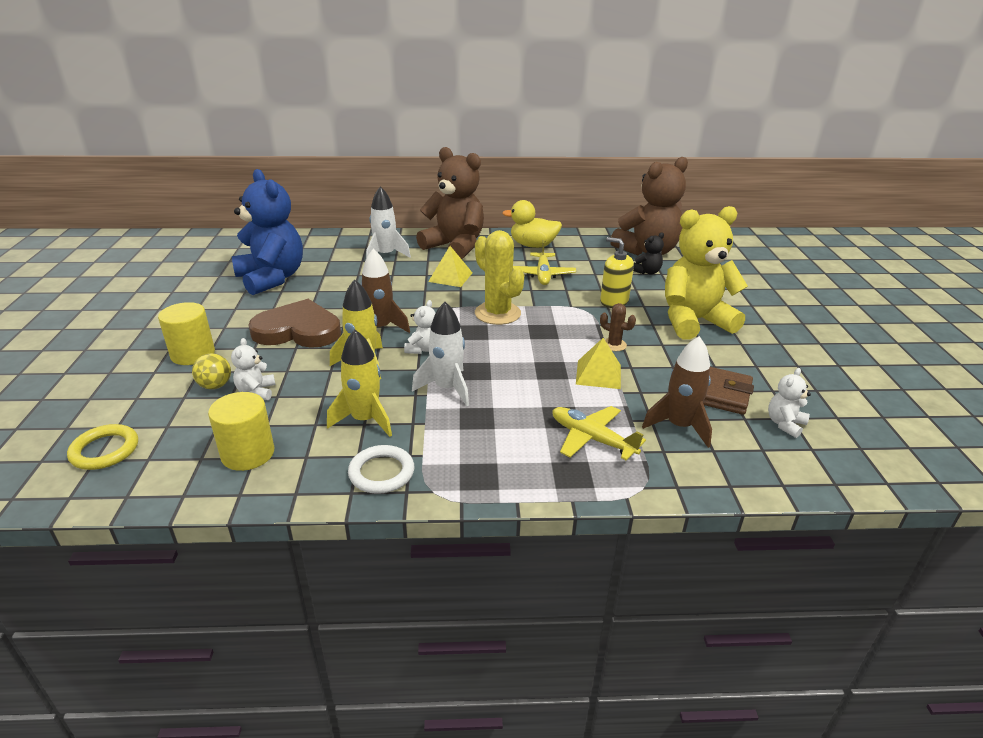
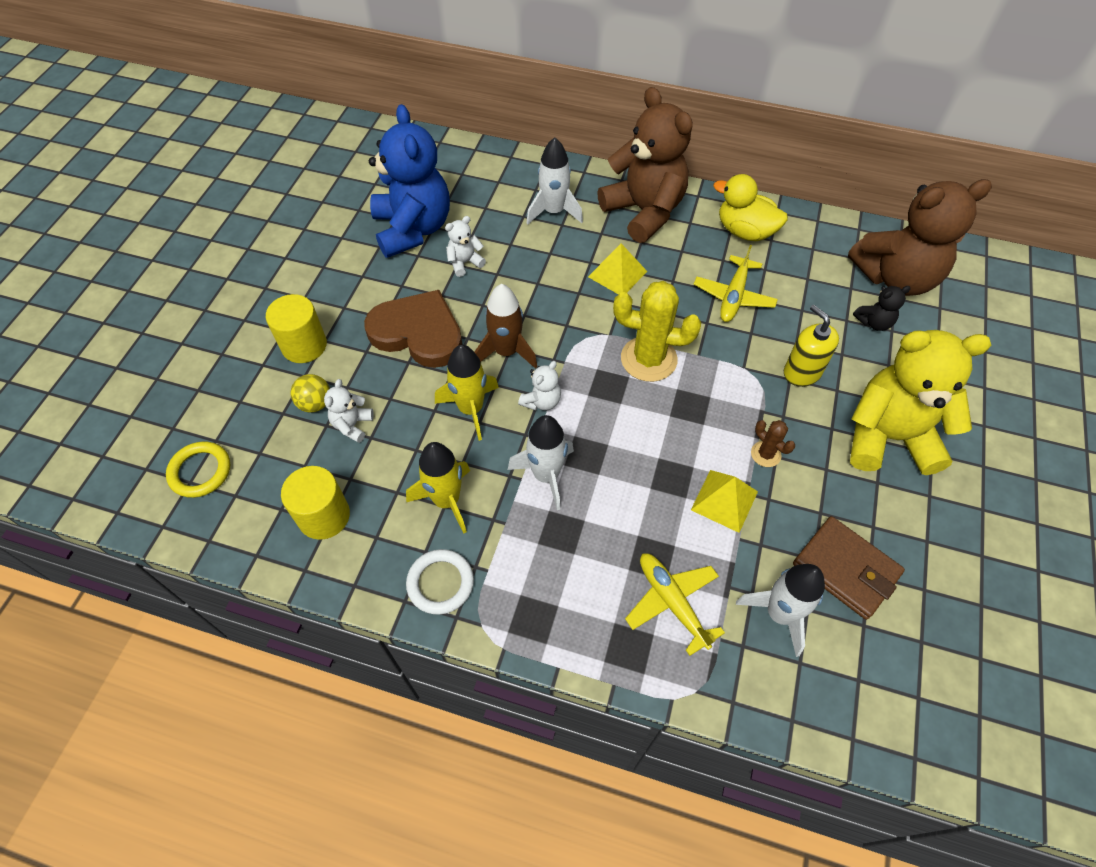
camera: 20 degrees right, 25 degrees up
(497, 313) = (648, 359): yellow cactus -> yellow cactus turned 60 degrees counterclockwise
(679, 426) = (779, 613): brown rocket -> white rocket
(785, 424) = (907, 649): white teddy bear -> white teddy bear (465, 263)

